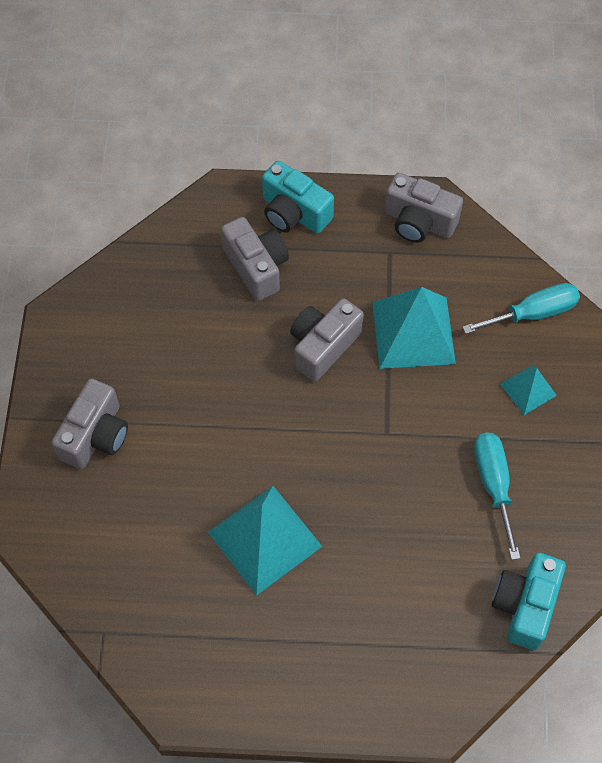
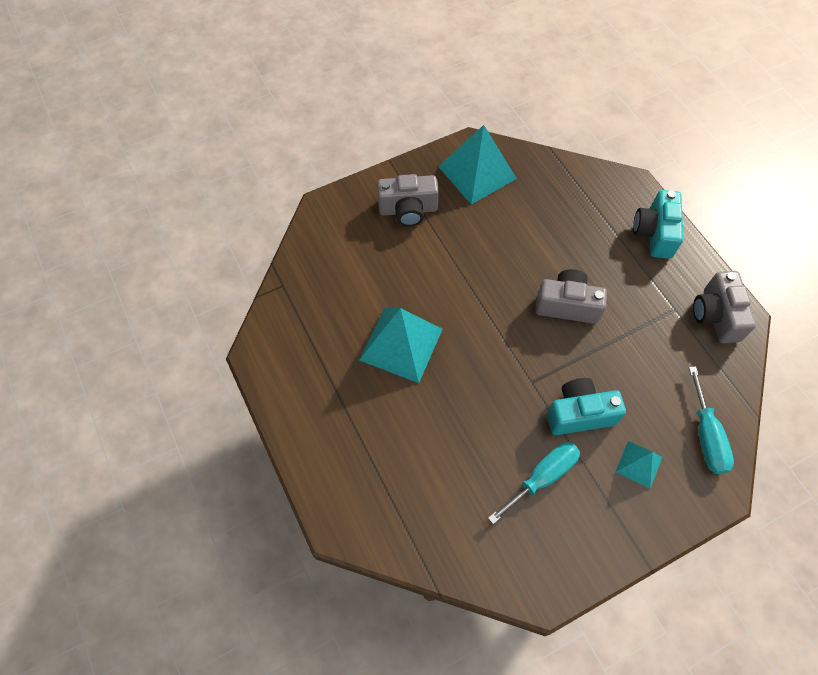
camera: 60 degrees right, 0 degrees up
(256, 267) = (594, 233): grey camera -> none
(413, 332) = (623, 358): turquoise pyramid -> turquoise pyramid (477, 172)
(524, 605) = (461, 549): turquoise camera -> turquoise camera (579, 414)
(532, 313) = (706, 435): turquoise screwdriver -> turquoise screwdriver turned 45 degrees clockwise

